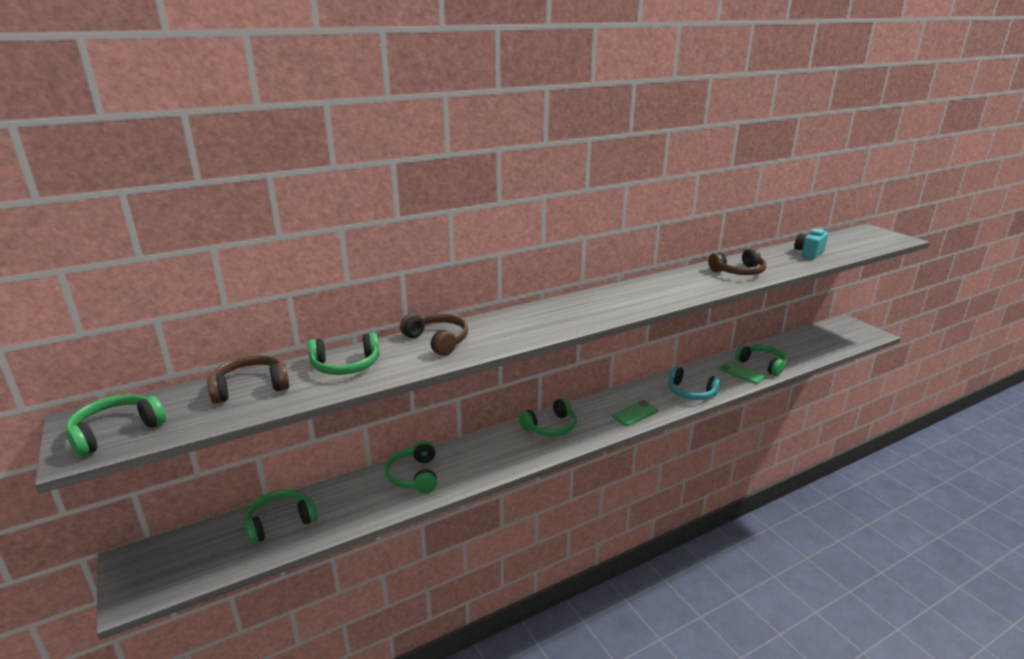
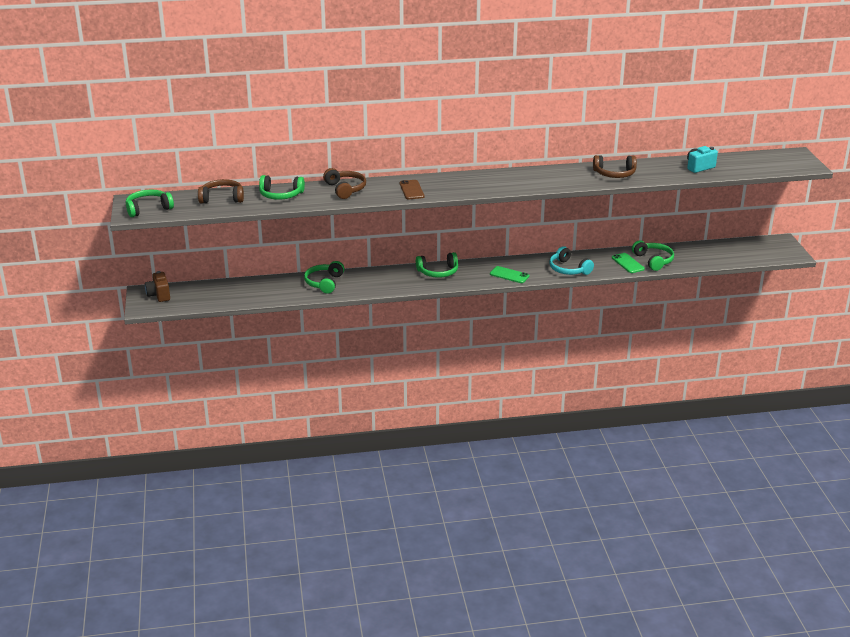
camera: 20 degrees right, 5 degrees up
(158, 560) = (159, 295): none -> brown camera
(280, 522) = (231, 291): green headphones -> none
(529, 327) = (411, 190): none -> brown phone
(635, 413) = (509, 275): green phone -> green phone turned 45 degrees clockwise

